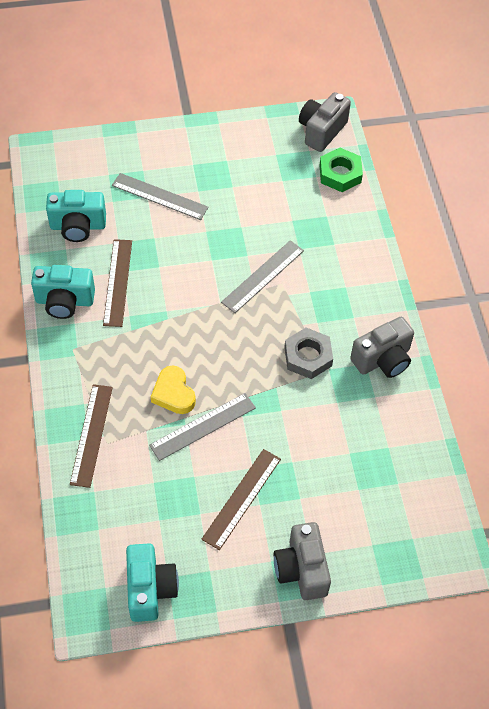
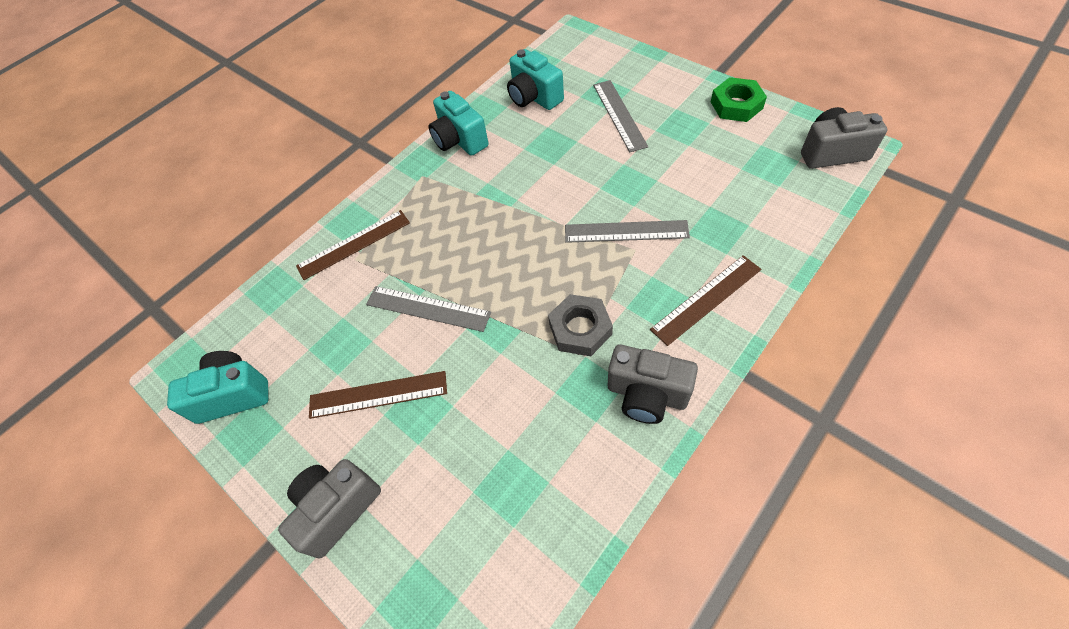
camera: 60 degrees right, 0 degrees up
(118, 282) = (510, 153): brown ruler -> brown ruler (706, 299)
(150, 589) = (233, 395): turquoise camera -> turquoise camera turned 150 degrees counterclockwise
(173, 393) = (441, 264): yellow heart -> none
(340, 174) = (807, 199): green nut -> green nut (736, 105)

